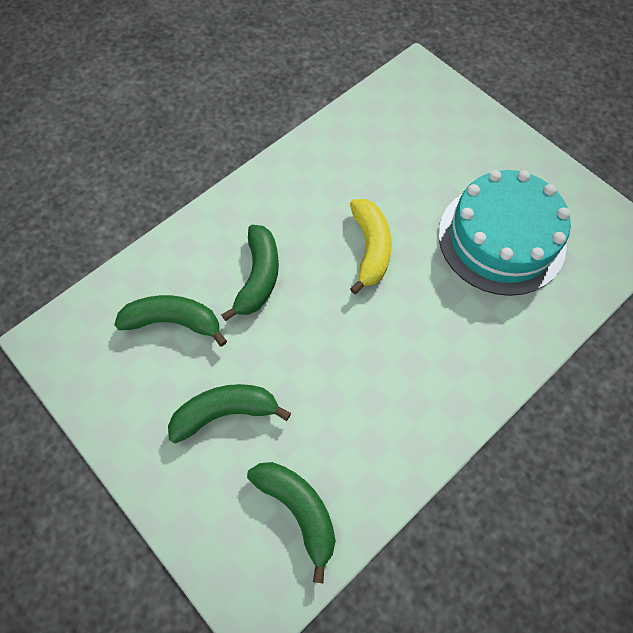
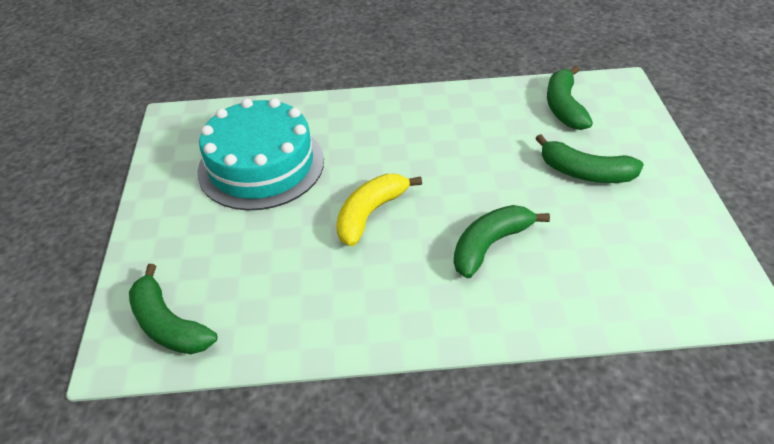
camera: 140 degrees left, 20 degrees down
(174, 321) = (596, 252): green banana -> green banana (168, 325)

